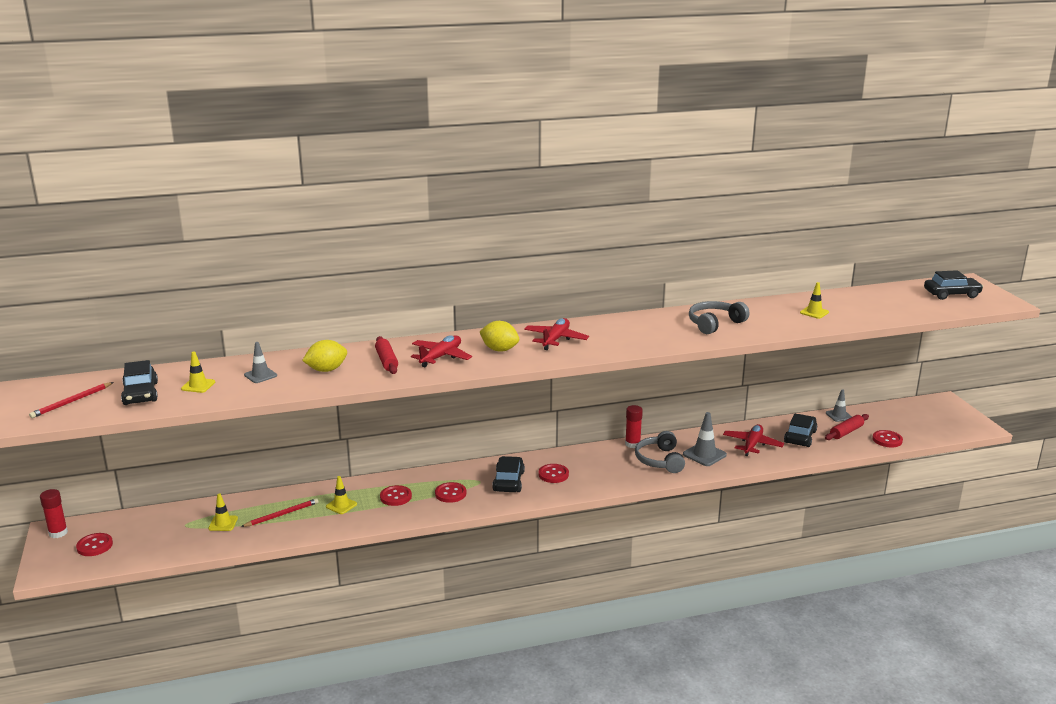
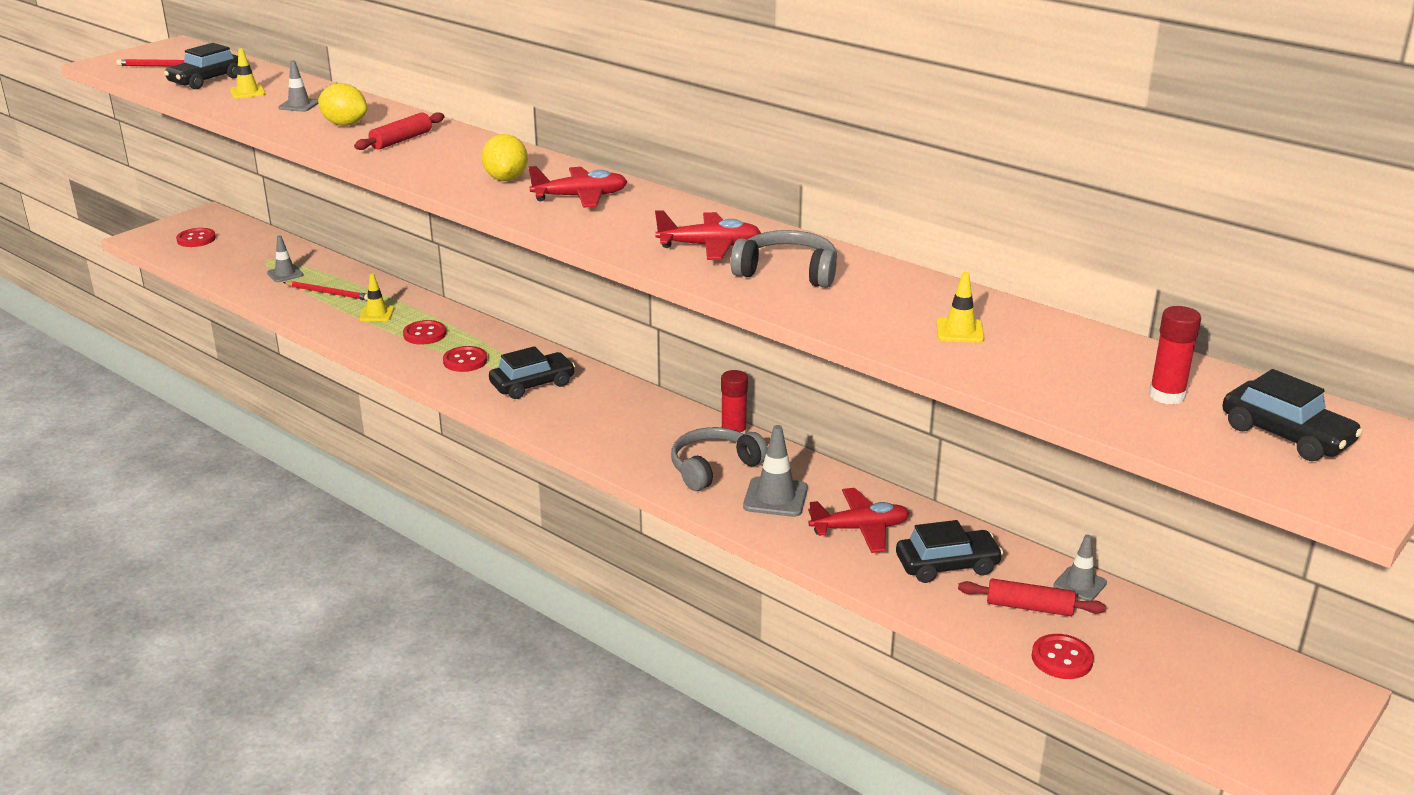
camera: 55 degrees right, 5 degrees up
(58, 533) = (204, 217): red glue stick -> red glue stick (1167, 395)
(223, 523) = (285, 274): yellow traffic cone -> grey traffic cone
(441, 357) = (446, 159): red plane -> red plane (710, 246)
(553, 474) = (583, 406): red button -> none

